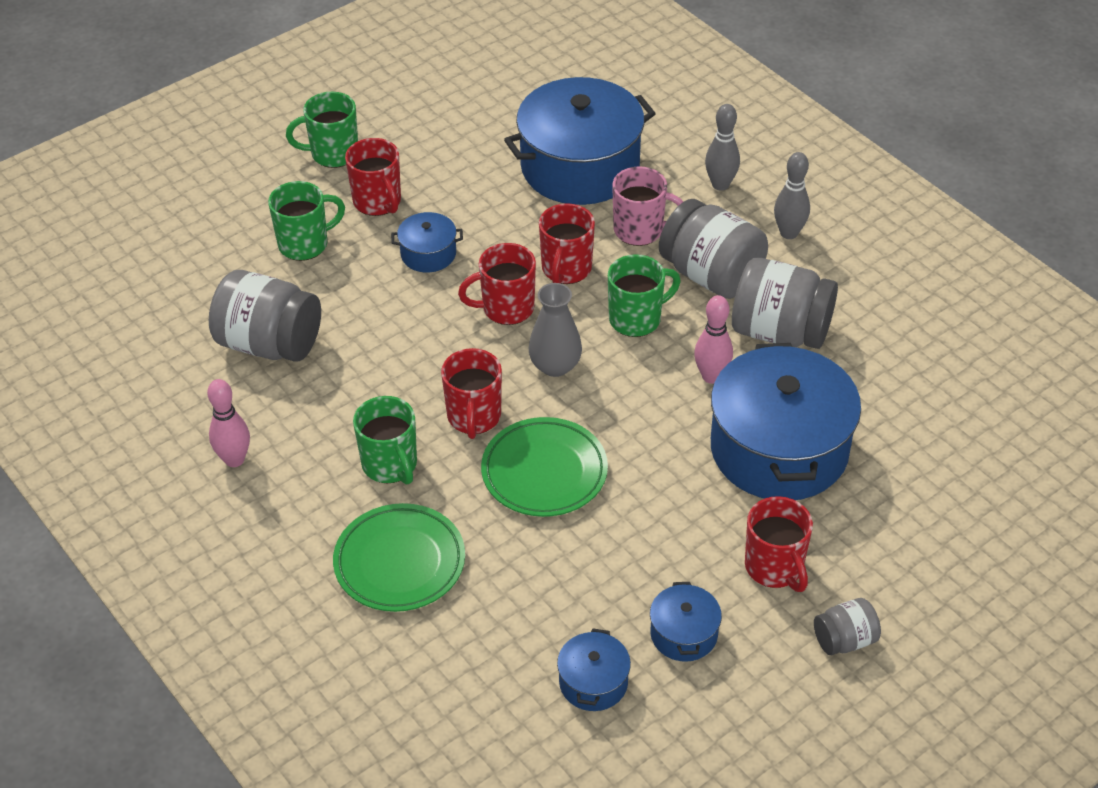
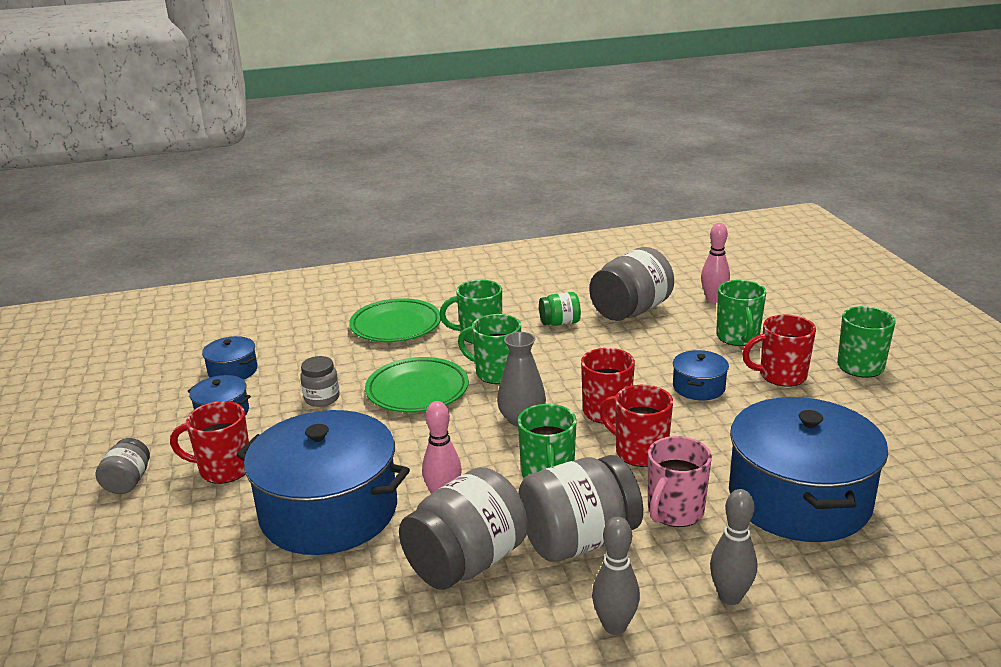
camera: 115 degrees right, 20 degrees down
(234, 459) = (530, 288): pink bowling pin -> pink bowling pin (713, 299)
(327, 399) = (560, 323): none -> green jar
(474, 417) = (496, 373): red mug -> green mug
(605, 552) = (322, 398): none -> grey jar

